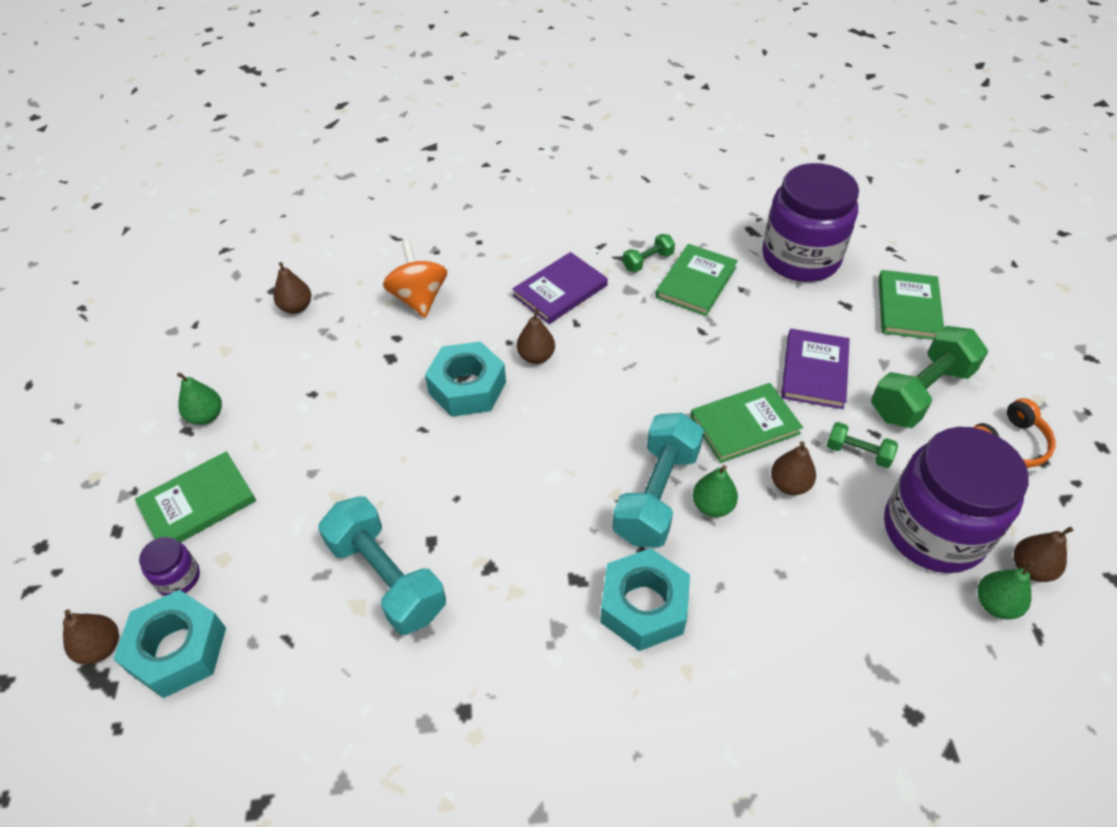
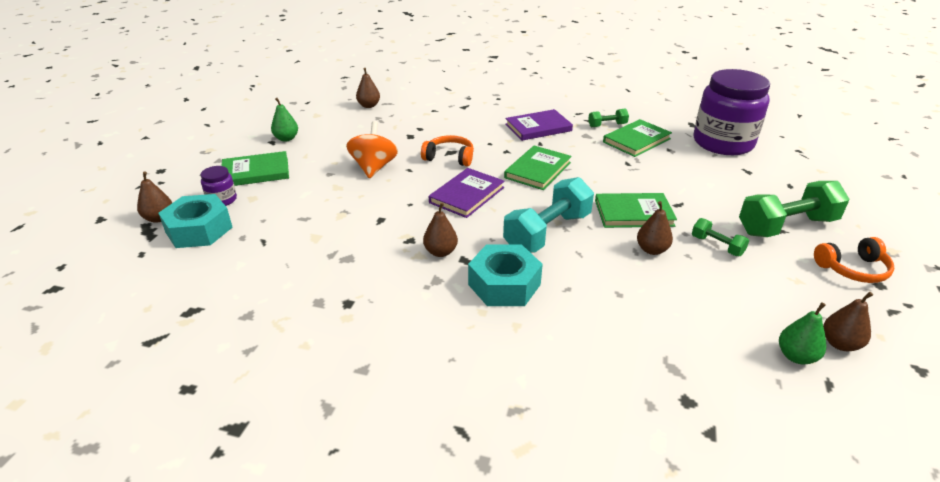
camera: 20 degrees right, 15 degrees down
(387, 578) = (341, 229): turquoise dumbbell -> none
(419, 298) = (444, 115): orange spinning top -> orange spinning top (374, 168)
(467, 387) = (449, 157): turquoise nut -> orange headphones
(536, 357) = (503, 153): brown pear -> brown pear (440, 252)
(712, 506) = (585, 247): green pear -> none
(814, 371) = (704, 198): purple book -> purple book (467, 195)
(908, 308) = (799, 182): green book -> green book (538, 170)
(933, 531) = (760, 301): purple jar -> none

